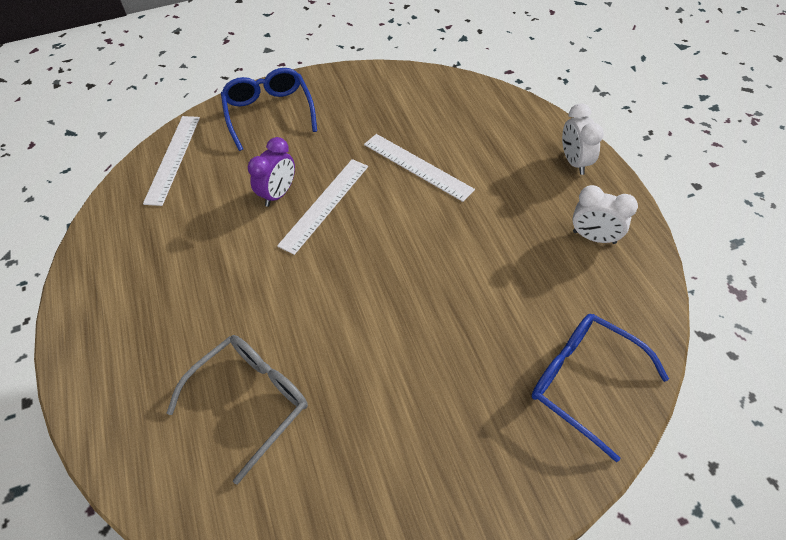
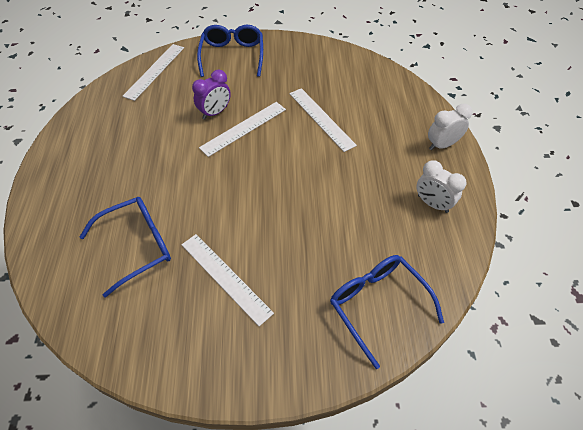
camera: 15 degrees right, 0 degrees up
(251, 401) = (137, 246): grey glasses -> blue glasses
(385, 406) = (225, 277): none -> white ruler
(574, 162) = (442, 145): white clock -> white clock turned 60 degrees clockwise

